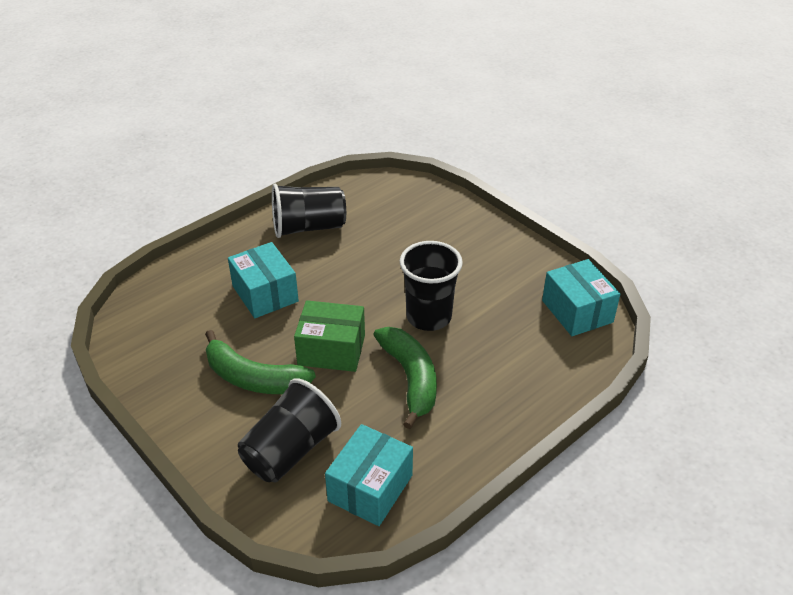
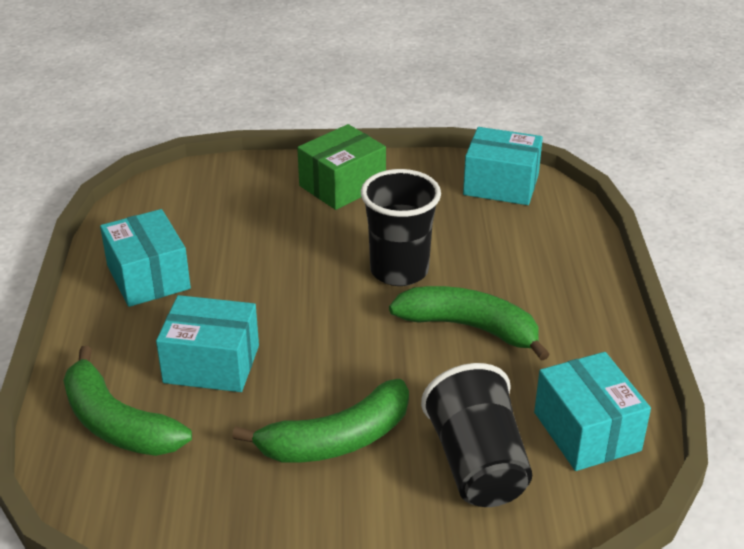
camera: 50 degrees left, 5 degrees down
(188, 289) = (117, 423): none -> green banana
(308, 227) = (148, 277): black cup -> turquoise box
(331, 350) = (364, 359): green box -> green box (342, 185)

